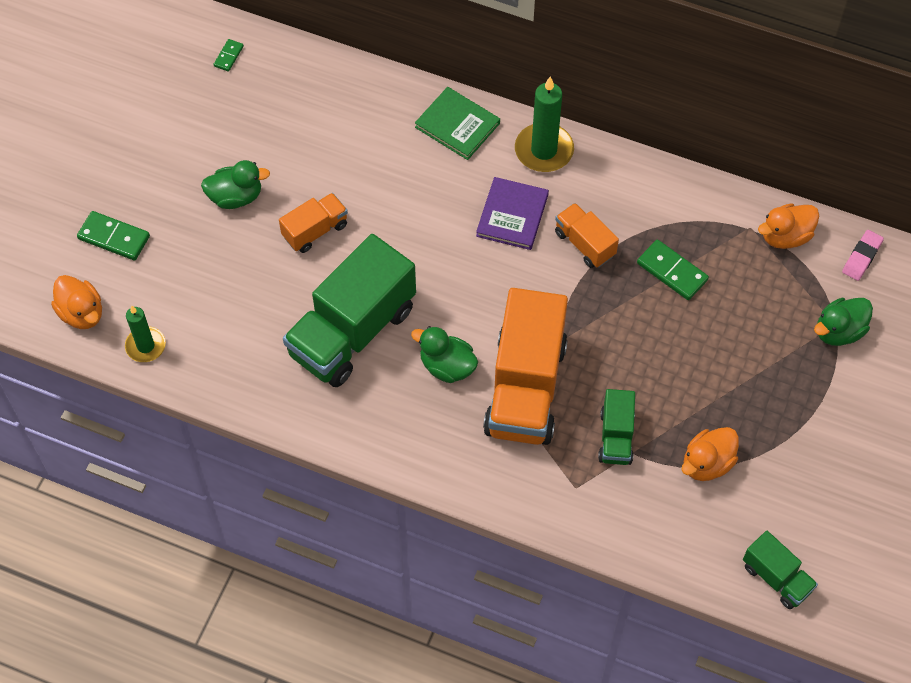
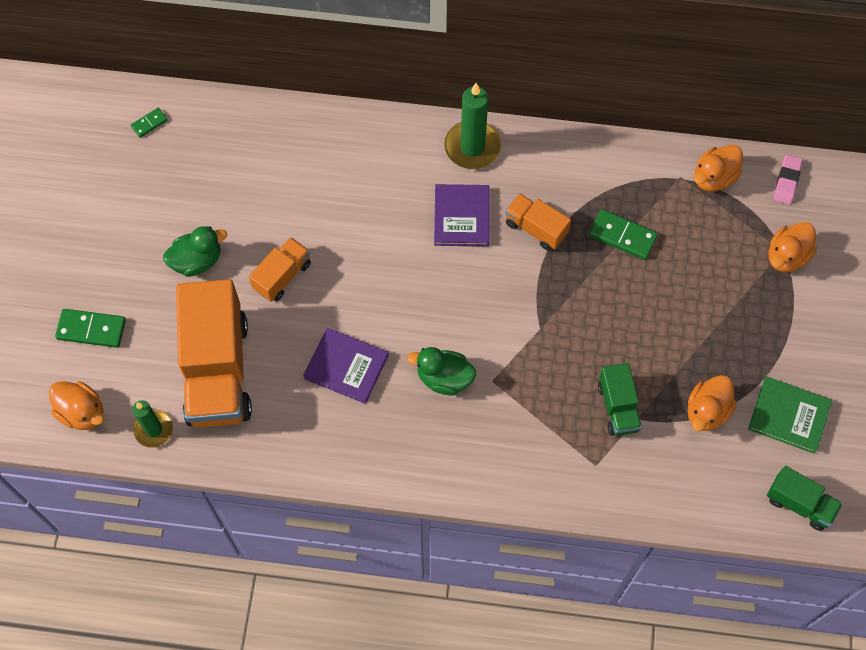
camera: 15 degrees left, 5 degrees up
(228, 56) = (149, 123): green domino -> green domino turned 45 degrees clockwise
(352, 332) = (346, 366): green truck -> purple book
(457, 125) = (385, 141): green book -> green book (789, 416)
(525, 388) = (522, 381): orange truck -> orange truck (218, 370)
(838, 331) = (786, 256): green duck -> orange duck

